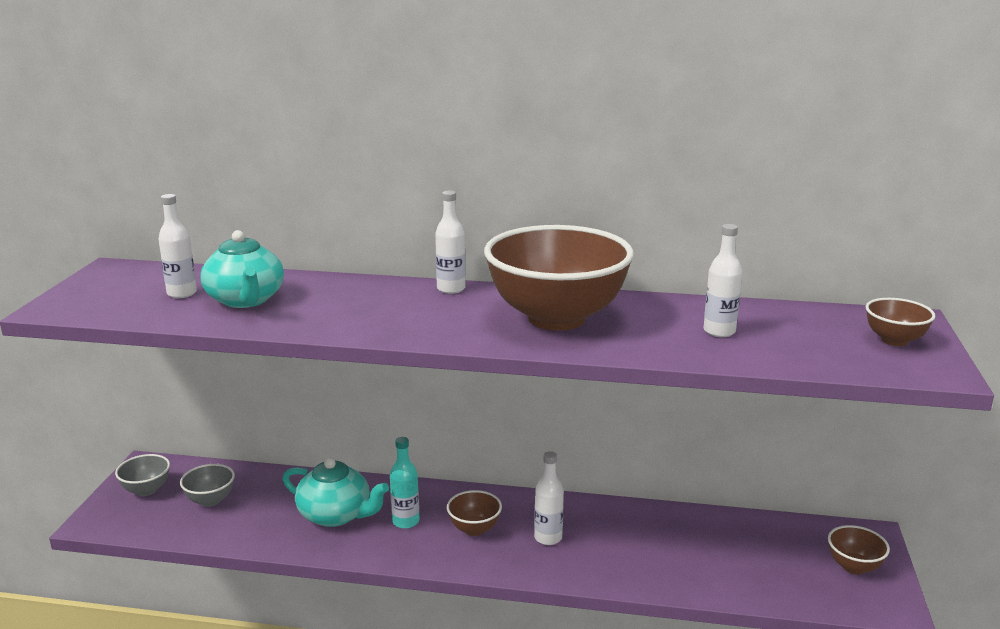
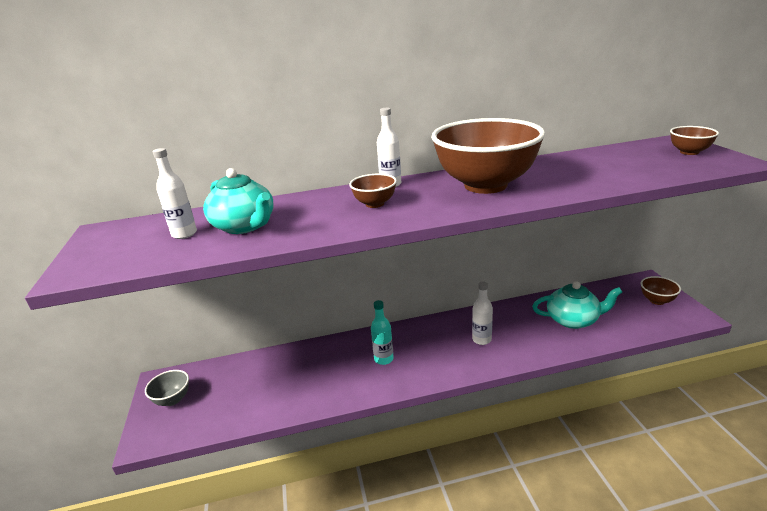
camera: 20 degrees left, 5 degrees up
(210, 500) = (230, 390): grey bowl -> none
(336, 515) = (332, 370): turquoise teapot -> turquoise teapot (573, 320)
(474, 529) = (432, 349): brown bowl -> brown bowl (375, 204)
(719, 331) = (592, 170): white bottle -> none

